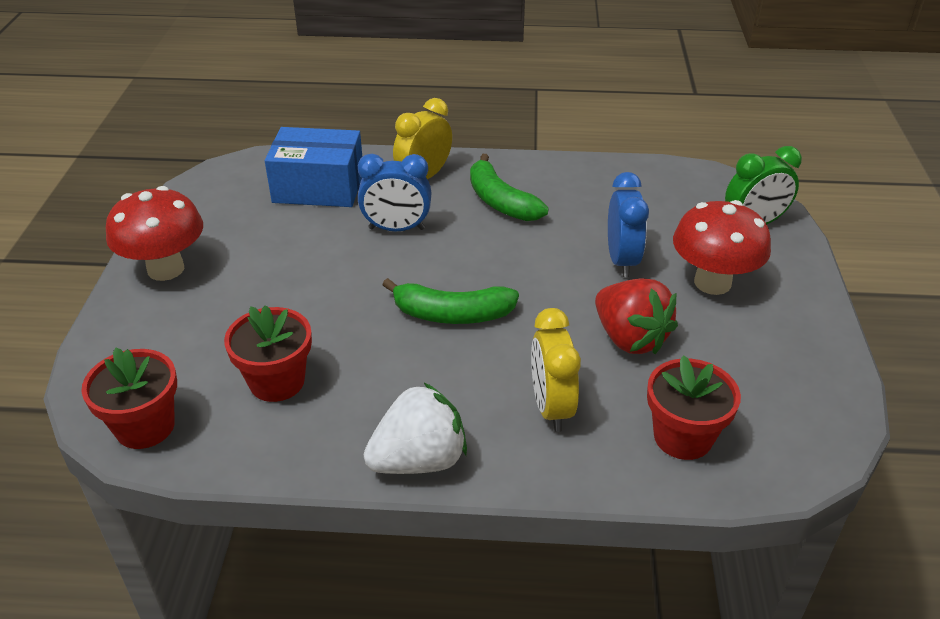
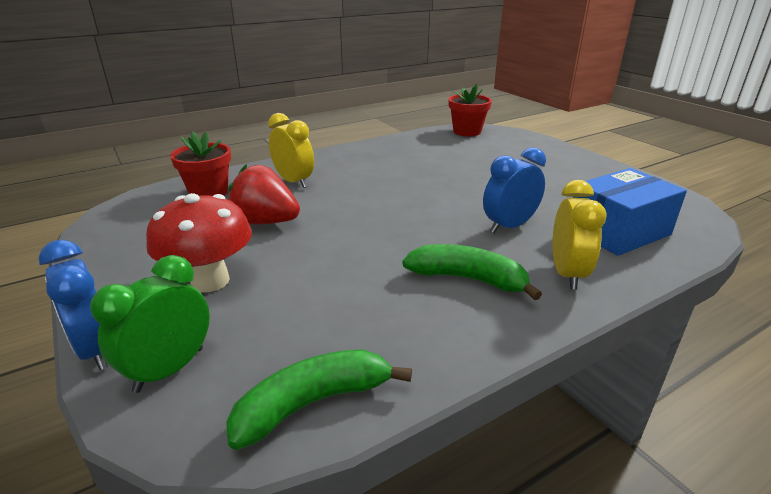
camera: 145 degrees right, 10 degrees down
(166, 269) = (582, 165): red mushroom -> none
(277, 381) = (442, 152): red flower pot -> none
(419, 460) = (342, 153): white strawberry -> none
(452, 314) = (396, 197): green banana -> green banana (313, 403)
(622, 260) = (306, 269): blue clock -> blue clock (97, 349)

